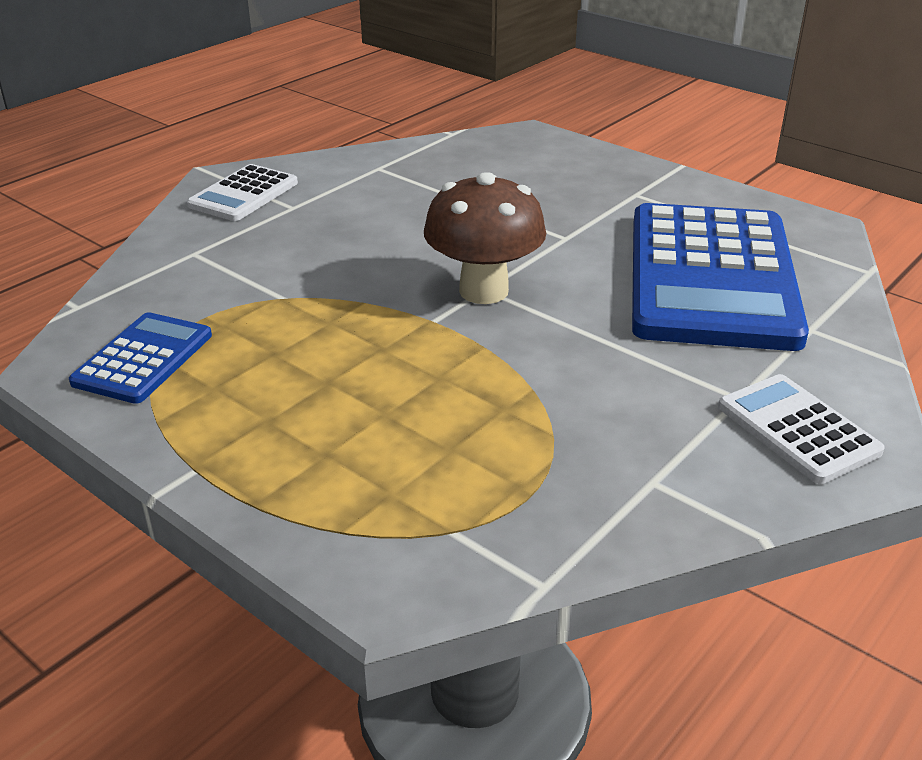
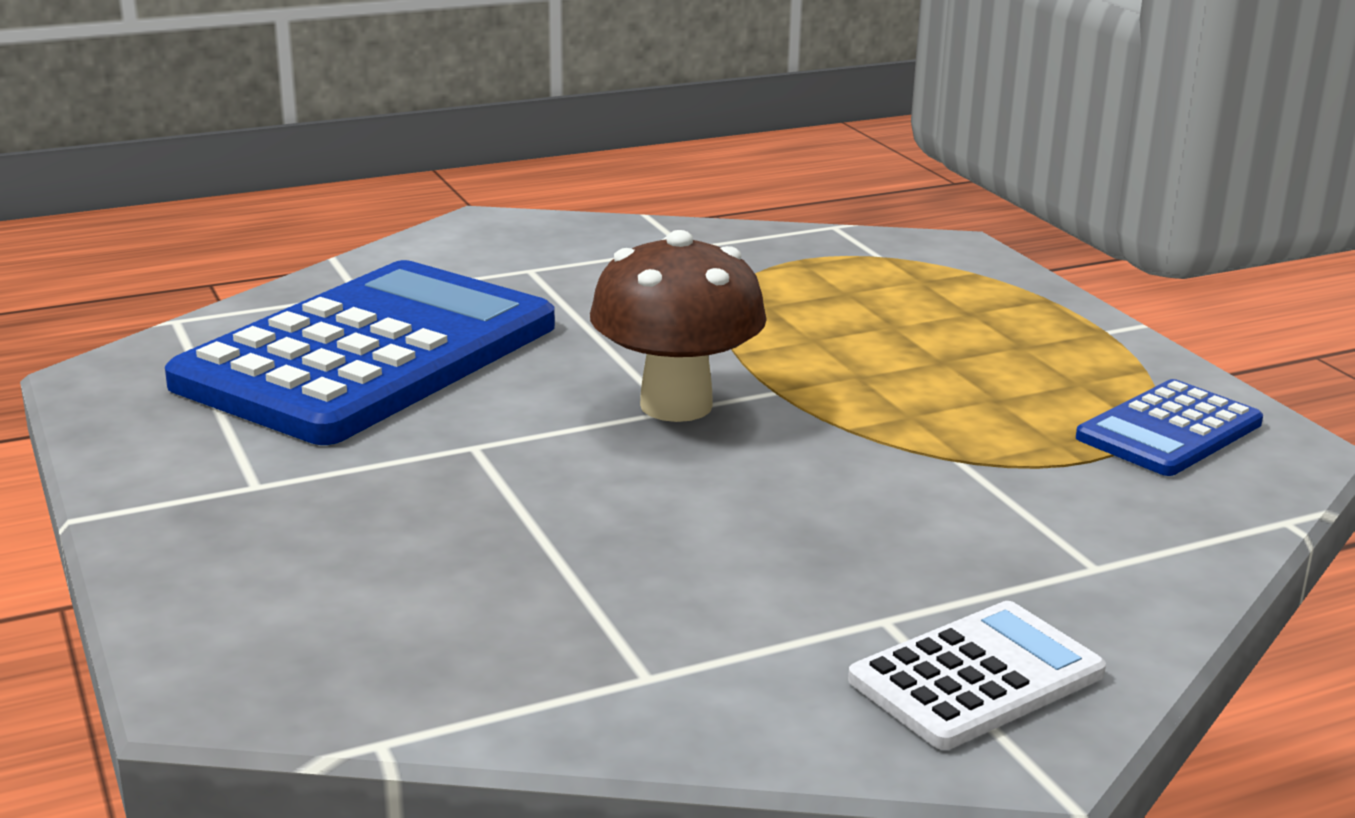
camera: 155 degrees left, 10 degrees down
(797, 429) = (517, 243): white calculator -> none

